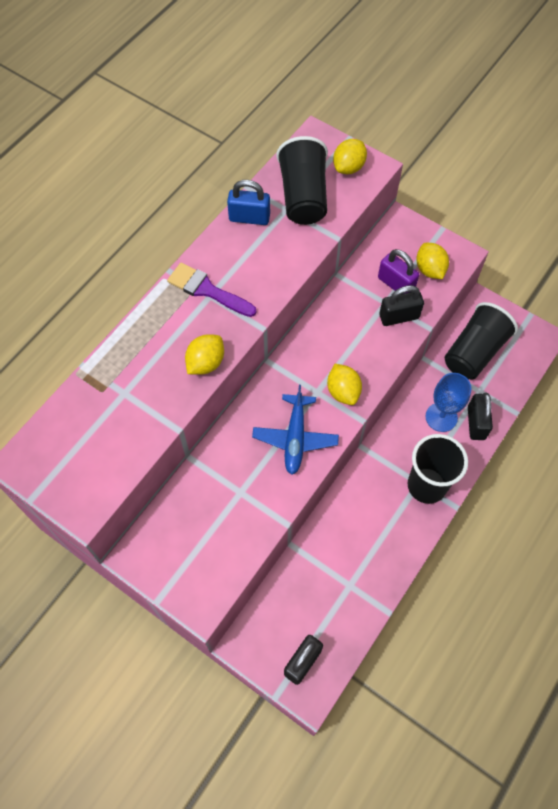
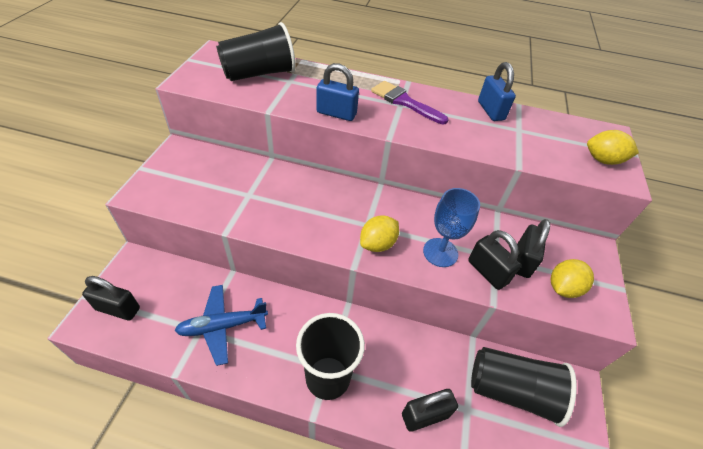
camera: 65 degrees right, 15 degrees down
(206, 363) = (336, 113): yellow lemon -> blue padlock
(207, 290) = (404, 102): purple brush -> purple brush turned 60 degrees counterclockwise
(295, 438) = (313, 219): blue plane -> blue plane (222, 326)
(303, 196) = (541, 137): black cup -> black cup (259, 74)
(396, 284) = (522, 261): purple padlock -> black padlock
(441, 417) = (414, 373): blue goblet -> blue goblet (440, 252)

